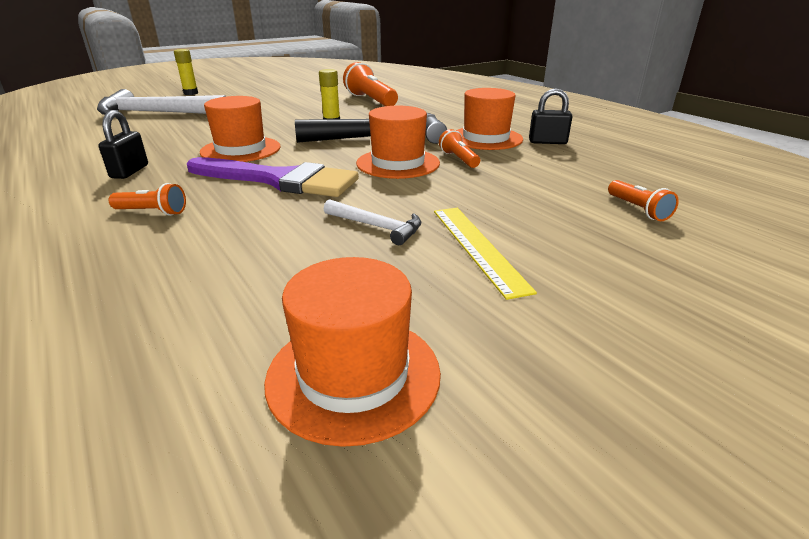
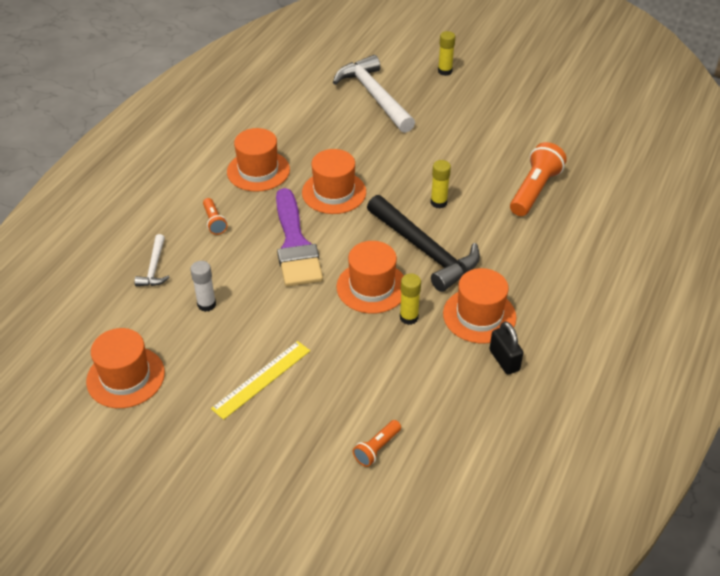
camera: 60 degrees right, 15 degrees up
(129, 171) = (258, 171): black padlock -> orange hat
(291, 252) = (206, 304): none -> white glue stick
(376, 226) = (259, 324): white hammer -> white hammer (154, 267)
(458, 159) = (409, 317): orange flashlight -> yellow glue stick

